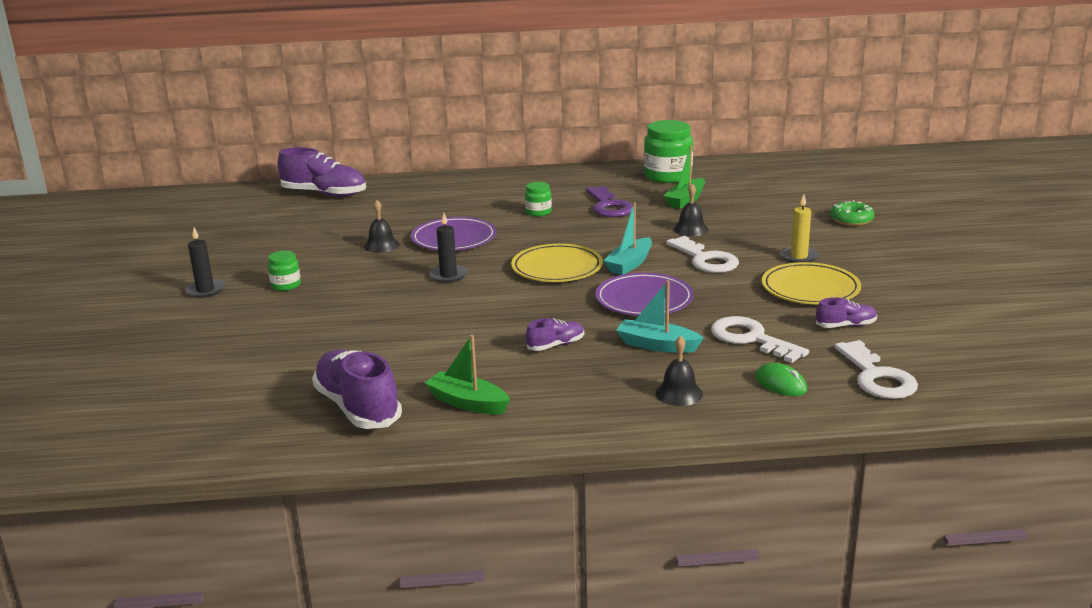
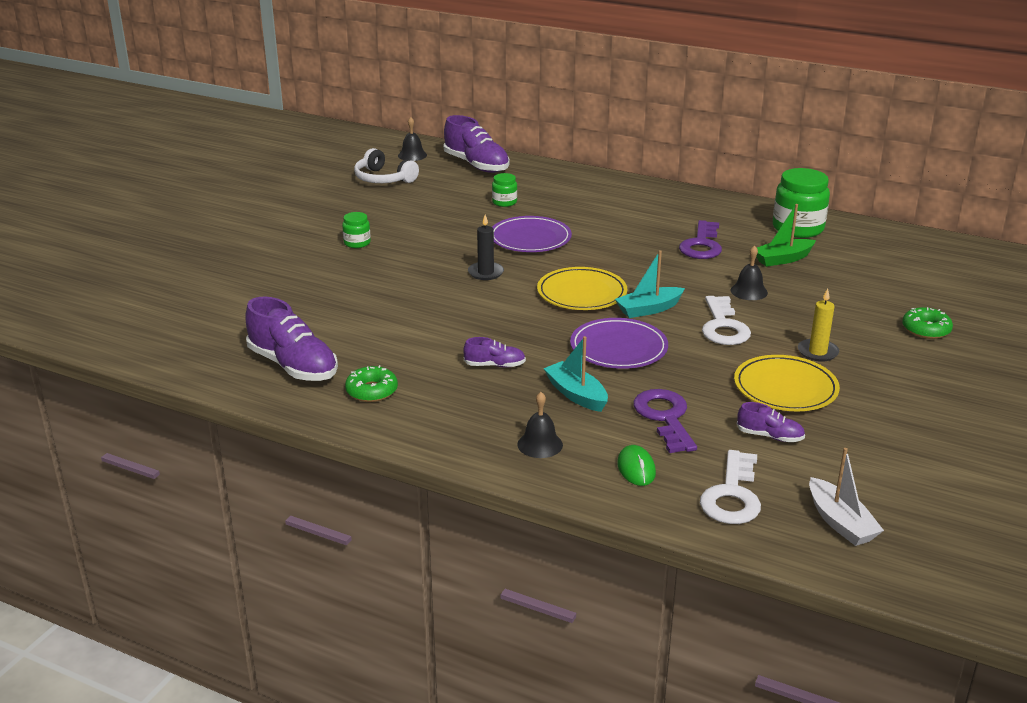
camera: 30 degrees right, 5 degrees up
(205, 290) = (298, 230): black candle -> none
(242, 226) = (383, 179): none -> white headphones
(358, 407) = (293, 366): purple shoe -> purple shoe turned 135 degrees clockwise
(381, 245) = (466, 228): black bell -> black bell (412, 155)
(468, 403) = (372, 391): green boat -> green donut
(538, 212) = (631, 233): green jar -> green jar (504, 202)
(751, 339) = (665, 418): white key -> purple key
(974, 367) = (840, 522): none -> white boat

